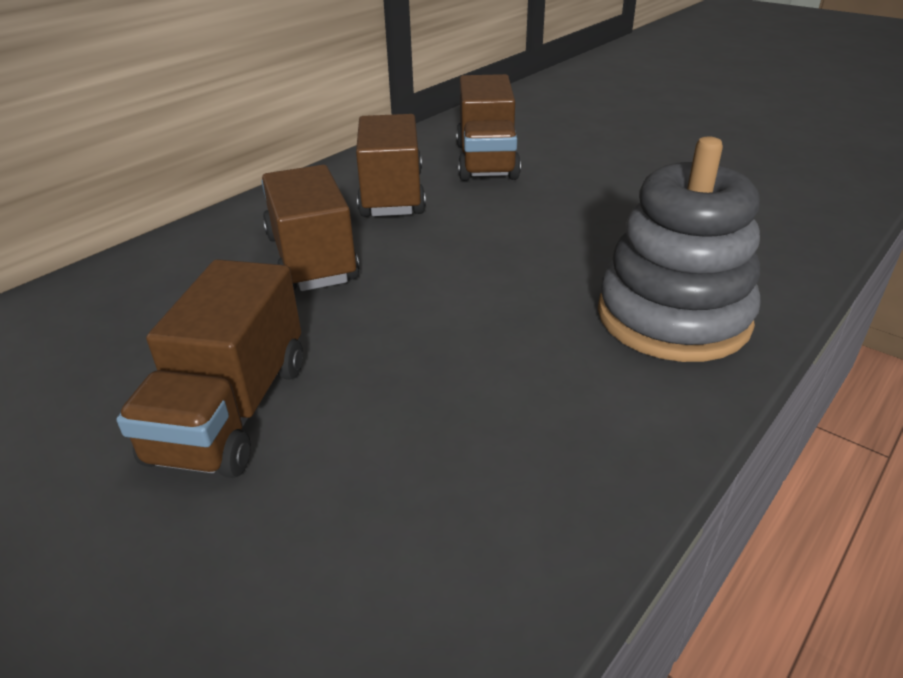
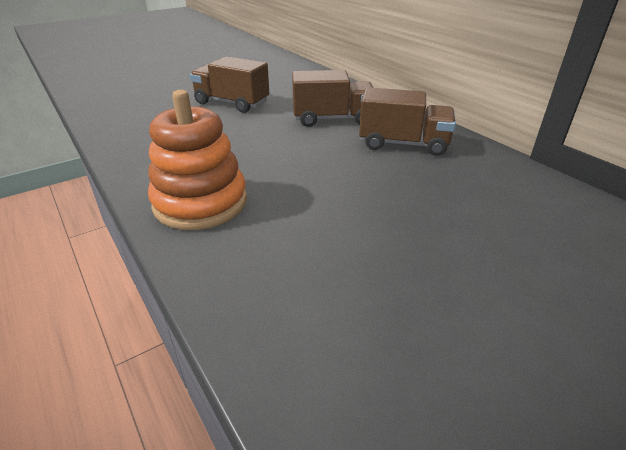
camera: 105 degrees right, 0 degrees up
(486, 161) = (457, 185): brown truck -> none
(673, 317) = (200, 203): grey stacking toy -> orange stacking toy

